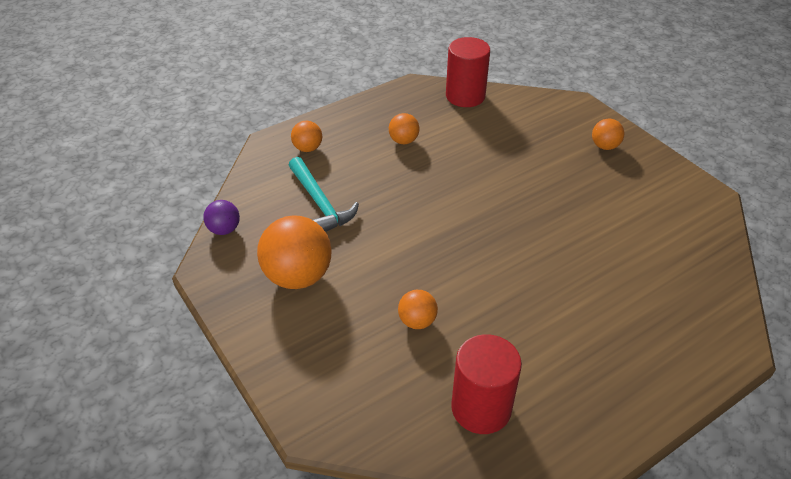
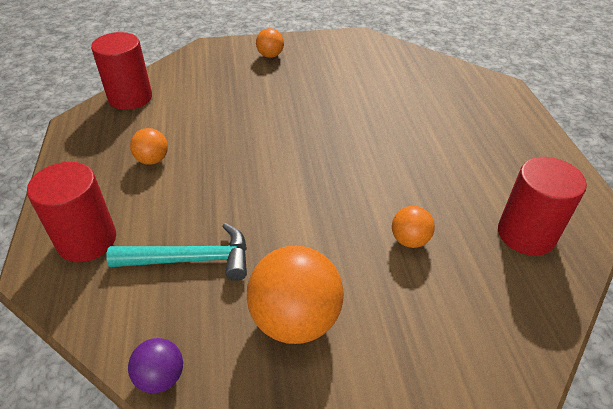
camera: 65 degrees left, 0 degrees up
(308, 148) = (87, 240): orange ball -> red cylinder

